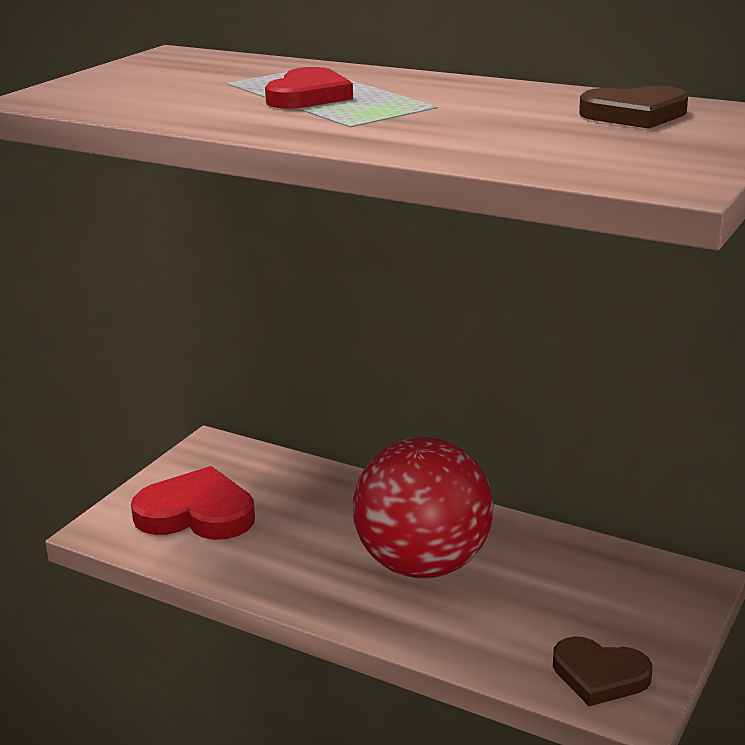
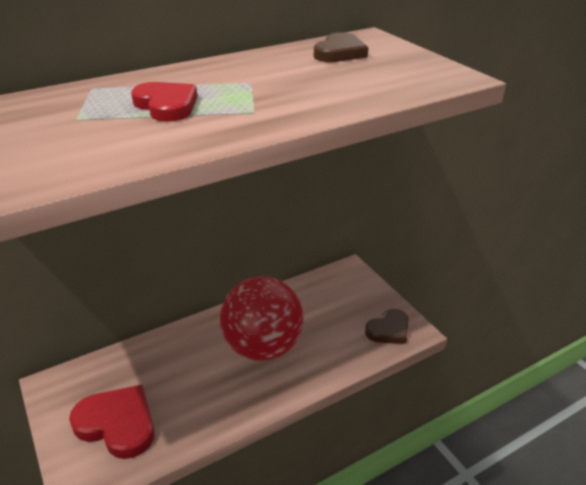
camera: 60 degrees left, 10 degrees up
(196, 513) = (117, 424): red heart -> red heart turned 75 degrees clockwise

